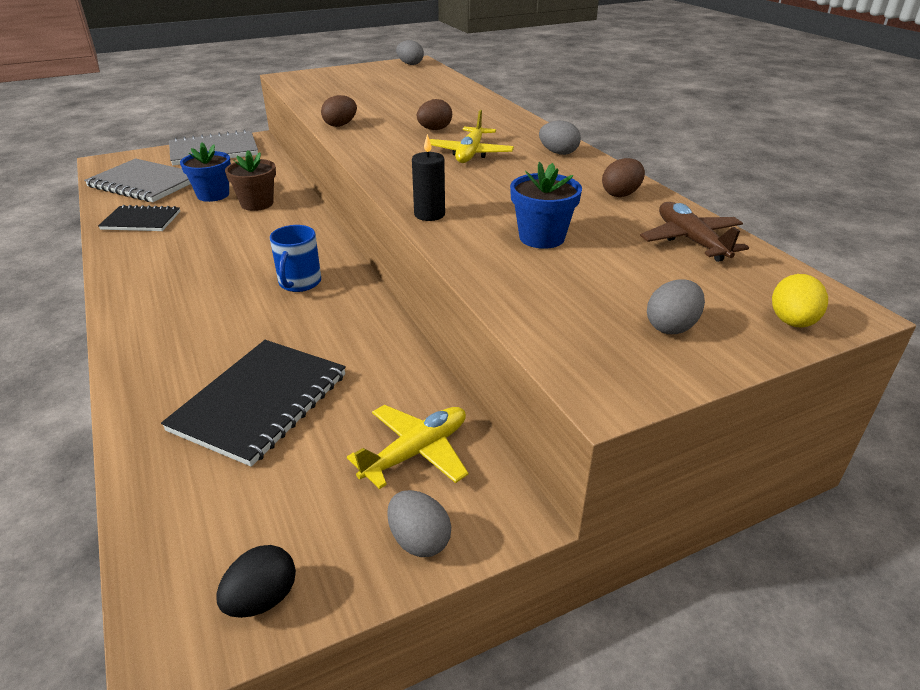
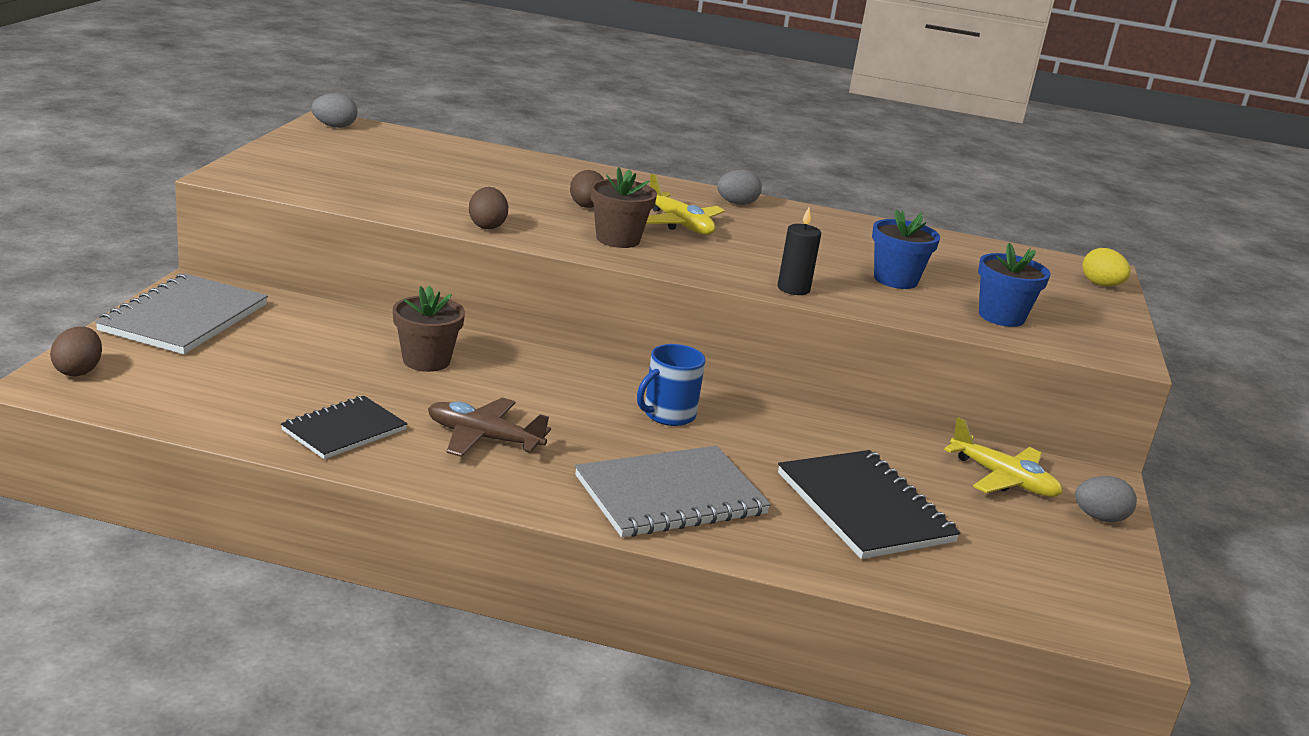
camera: 55 degrees left, 10 degrees down
(145, 183) = (210, 389): grey notebook -> grey notebook (670, 495)
(213, 195) = (346, 370): blue flower pot -> blue flower pot (1001, 317)
(262, 599) = (1109, 590): black egg -> none
(299, 283) = (668, 415): blue mug -> blue mug turned 90 degrees clockwise
(397, 151) = (618, 239): none -> brown flower pot
(416, 452) = (1003, 479): yellow plane -> yellow plane turned 135 degrees clockwise
(621, 194) = (856, 229): brown egg -> brown egg (79, 371)
(671, 327) = (1071, 310): grey egg -> none
(690, 240) = (964, 251): brown plane -> brown plane (483, 438)

